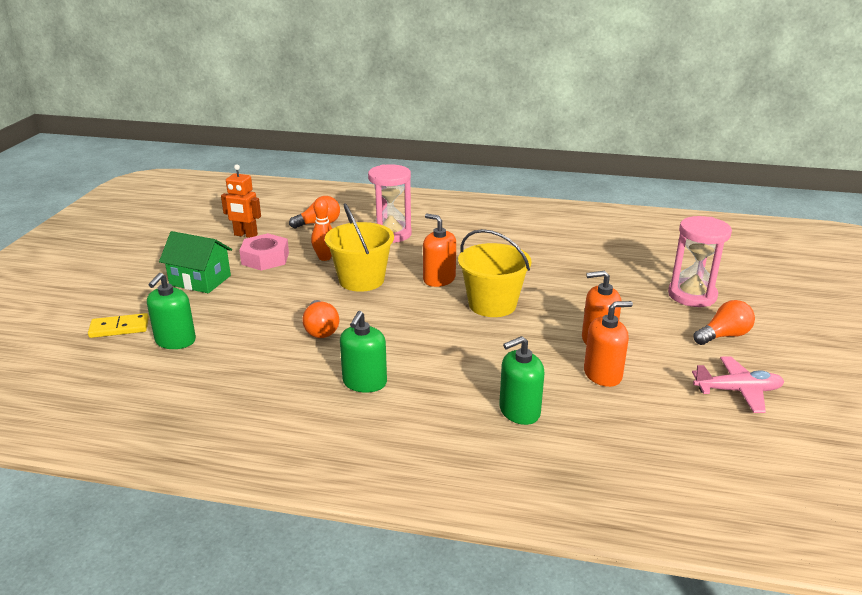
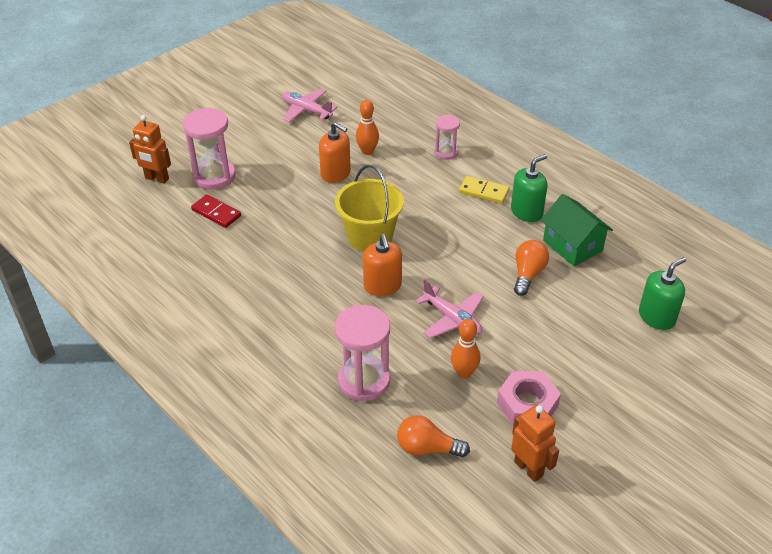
camera: 145 degrees left, 15 degrees up
(119, 328) = (706, 358): yellow domino -> yellow domino (484, 191)
(200, 280) = (611, 397): green house -> green house (572, 246)
(361, 280) = (452, 319): yellow bucket -> pink plane
(519, 411) = (446, 152): green soap dispenser -> pink hourglass
(602, 374) = (367, 151): orange soap dispenser -> orange bowling pin
(638, 273) = (216, 213): none -> red domino
(724, 336) = (252, 141): orange light bulb -> none
(729, 276) = (156, 178): none -> orange robot

